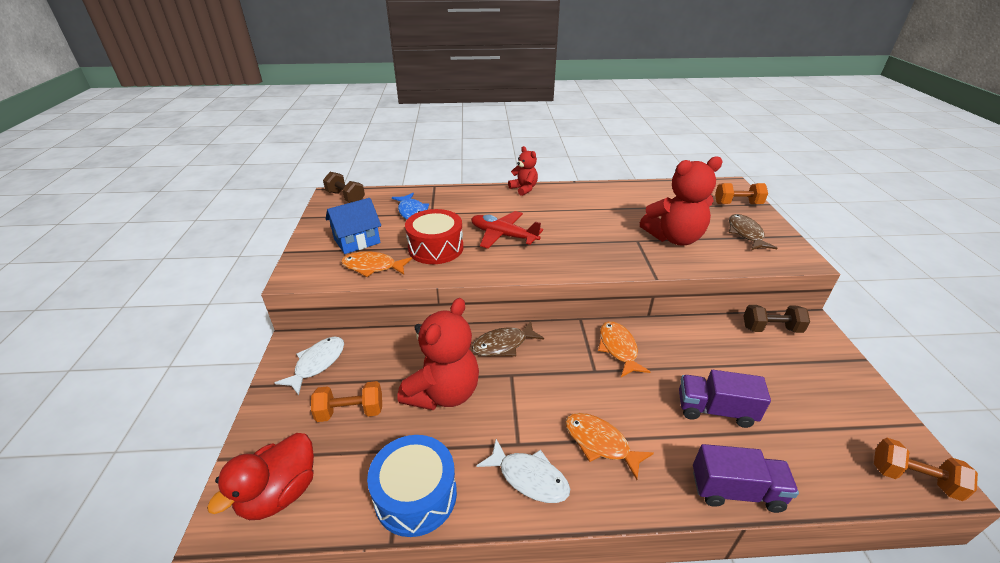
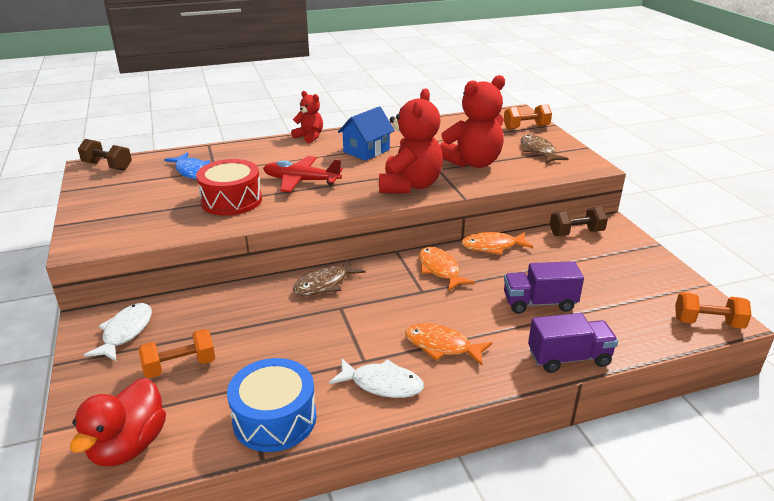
camera: 15 degrees left, 5 degrees down
(357, 241) = (139, 205): blue house -> blue house (366, 151)
(373, 267) = (167, 226): orange fish -> orange fish (492, 246)
(443, 393) = (275, 334): red teddy bear -> red teddy bear (410, 186)

